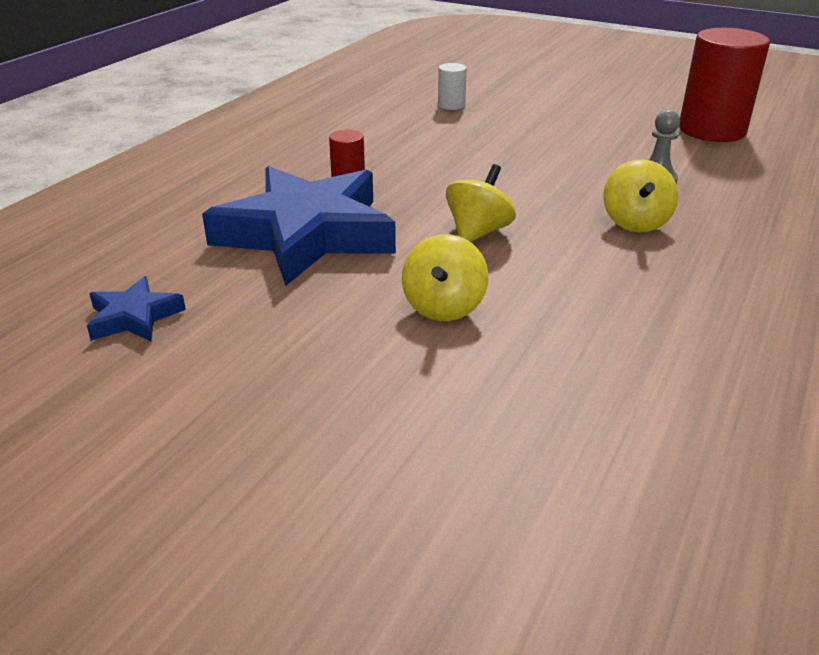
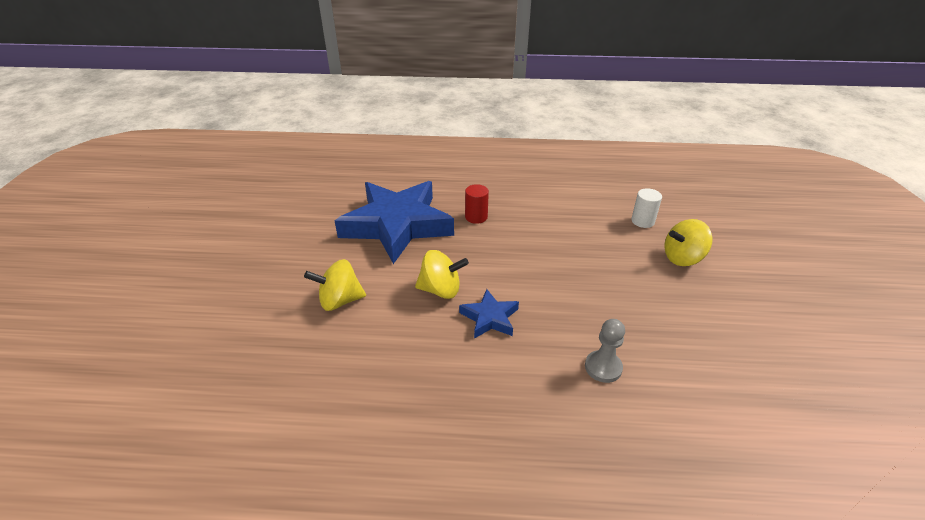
camera: 65 degrees right, 5 degrees up
(134, 317) = (290, 206): blue star -> blue star (490, 318)
(635, 223) = (508, 368): yellow spinning top -> yellow spinning top (682, 258)
(712, 130) = (764, 392): red cylinder -> none

